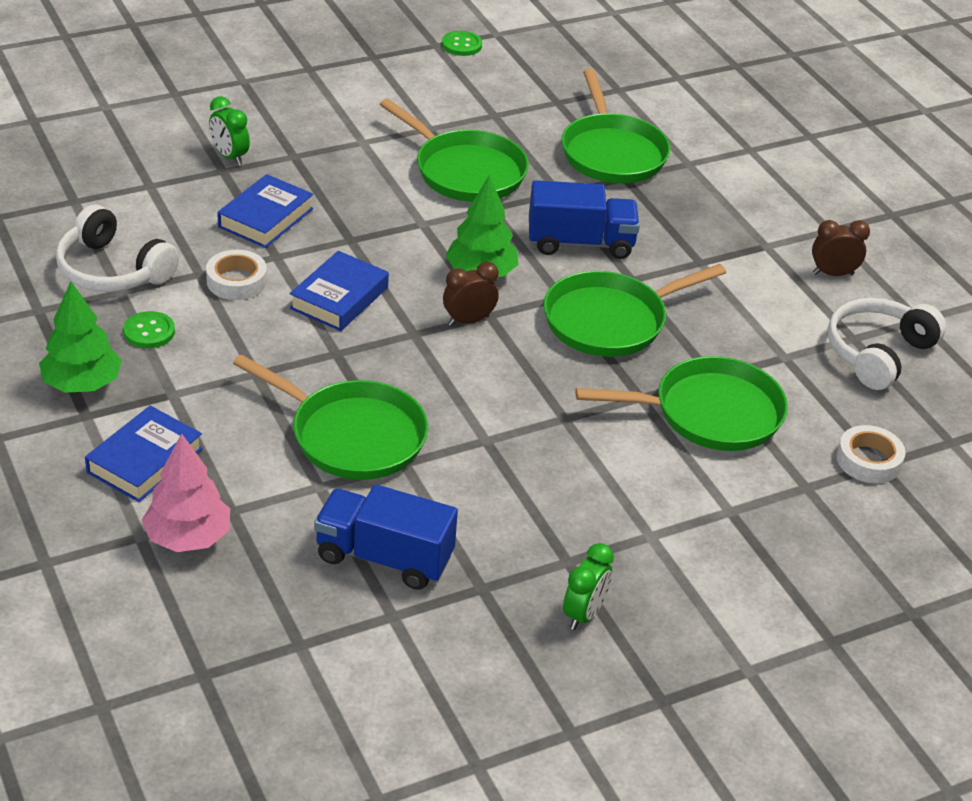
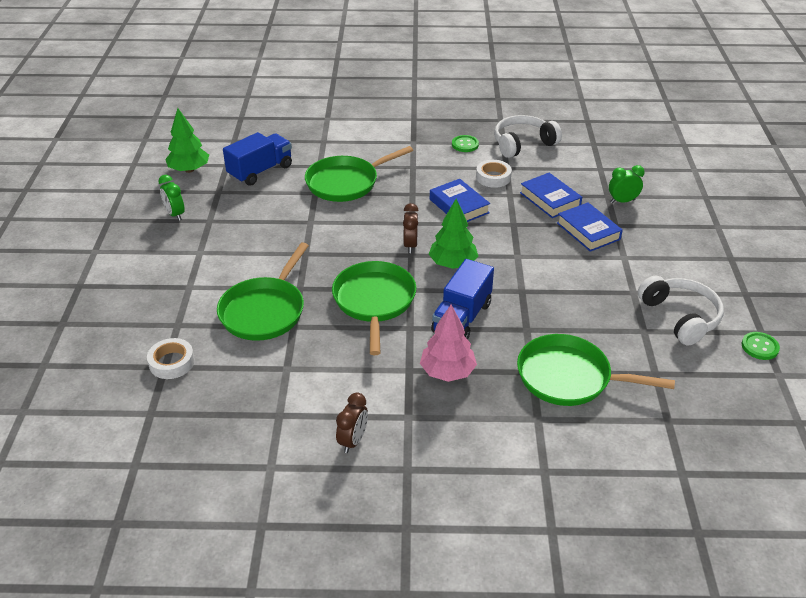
camera: 120 degrees right, 0 degrees up
(82, 384) = (436, 121): green tree -> green tree (189, 170)
(145, 461) = (372, 127): blue book -> blue book (588, 231)
(188, 538) = (316, 128): pink tree -> pink tree (447, 372)
(465, 171) = (571, 292): green pan -> none
(877, 353) = (255, 420): white headphones -> white headphones (680, 317)

